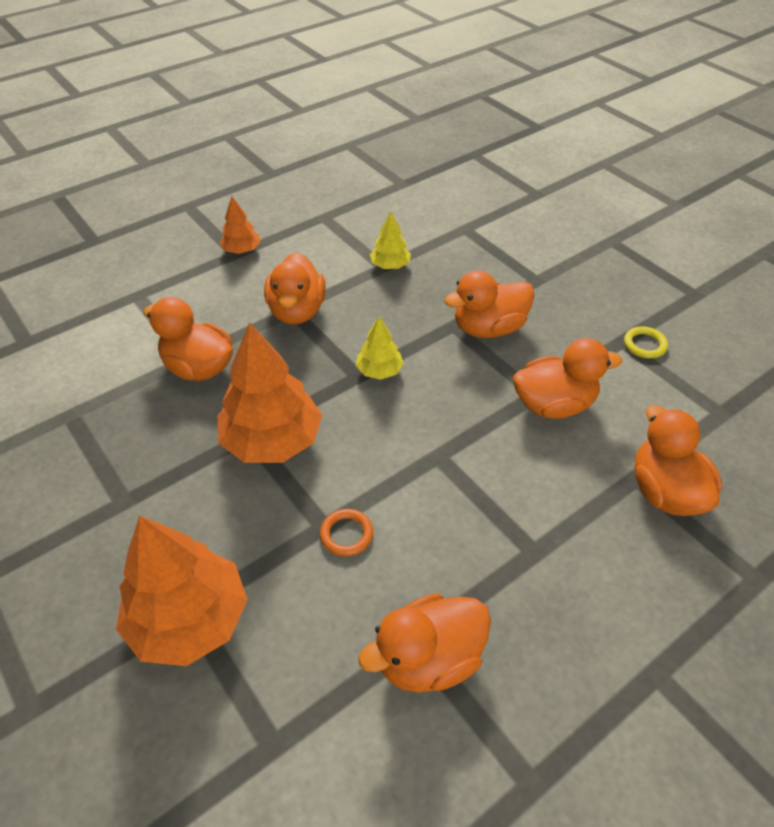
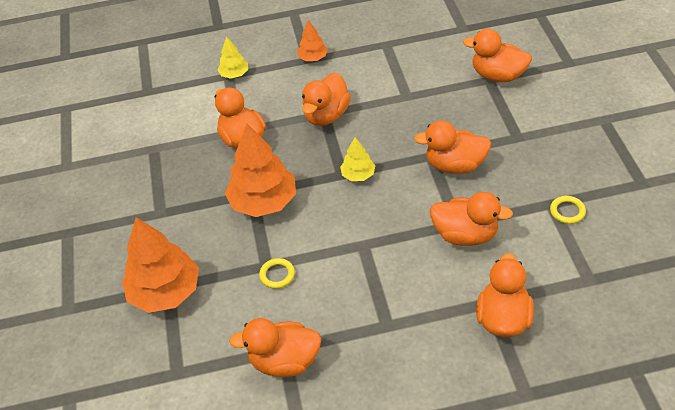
camera: 30 degrees right, 0 degrees up
(346, 534) = (277, 275): orange ring -> yellow ring
(390, 265) = (412, 96): yellow tree -> yellow tree (234, 74)
(472, 222) = (498, 75): none -> orange duck

